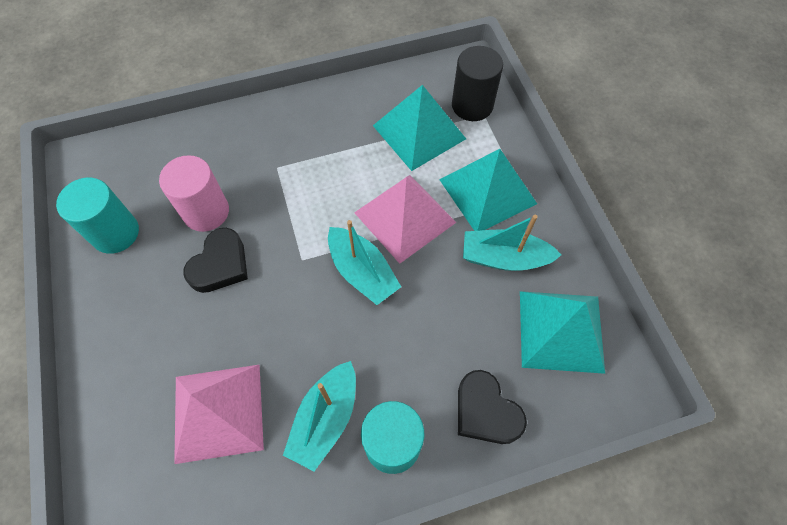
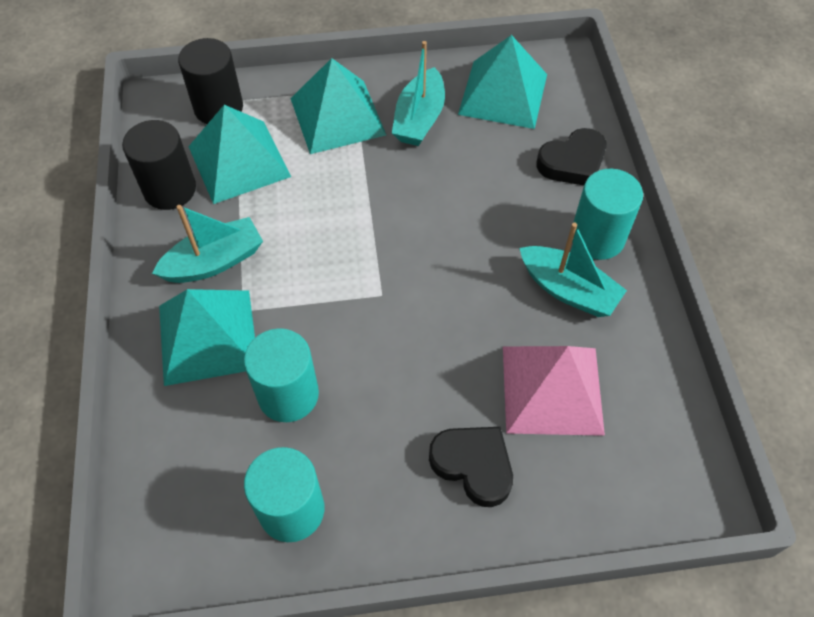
camera: 80 degrees left, 5 degrees down
(206, 212) = (288, 394): pink cylinder -> turquoise cylinder
(220, 265) = (369, 381): black heart -> black heart (473, 465)
(252, 151) = (208, 336): none -> turquoise pyramid
(362, 272) = (410, 239): turquoise boat -> turquoise boat (214, 261)
(381, 95) = (170, 189): none -> black cylinder
(405, 217) = (350, 191): pink pyramid -> none

